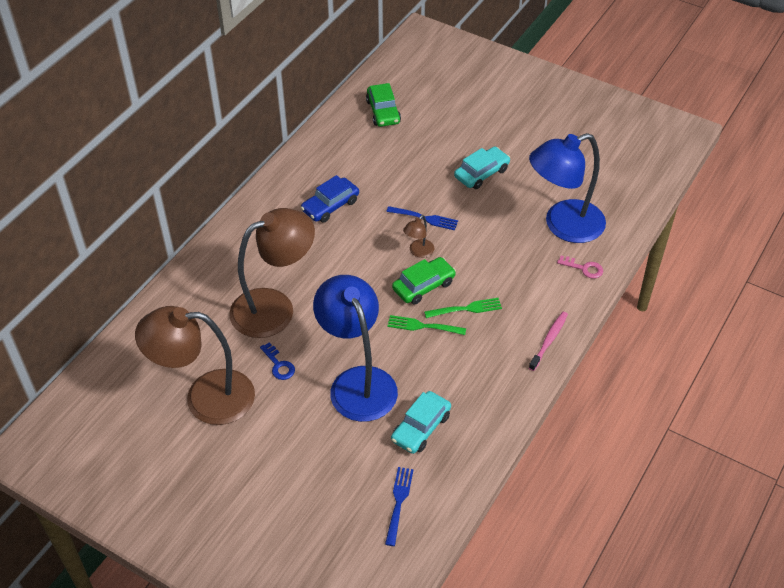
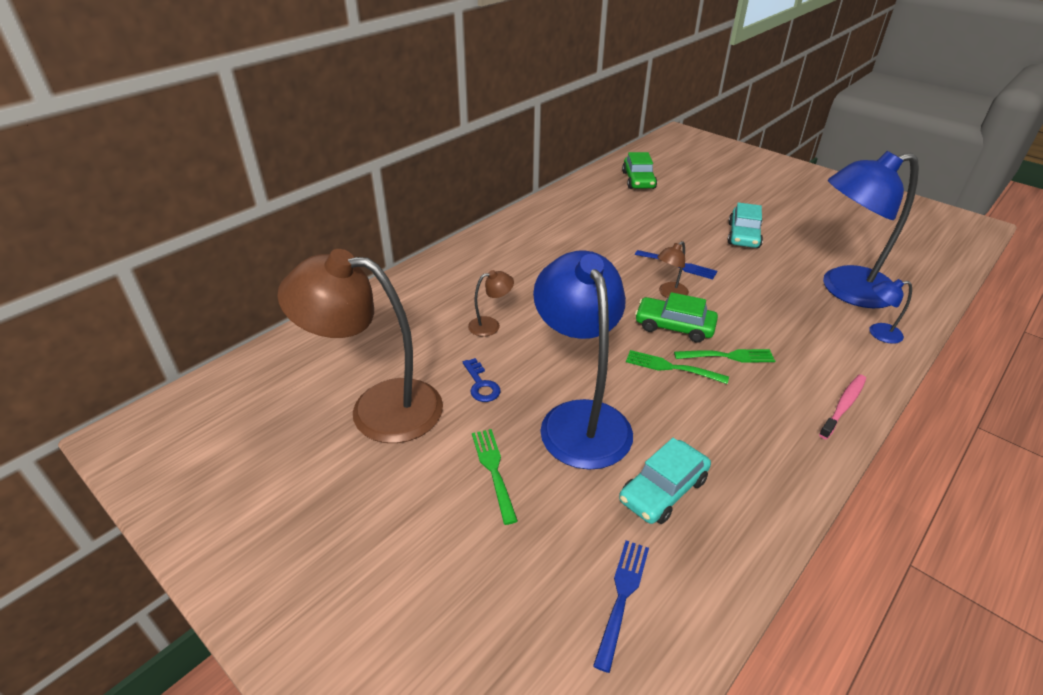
camera: 10 degrees right, 10 degrees down
(274, 307) = (490, 325): brown lamp -> brown lamp, size x0.41
(303, 433) = (494, 471): none -> green fork
(330, 206) = (573, 243): blue car -> none
(423, 286) = (674, 326): green car -> green car turned 135 degrees counterclockwise
(481, 173) = (743, 235): turquoise car -> turquoise car turned 135 degrees clockwise
(584, 268) = (878, 333): pink key -> blue lamp

